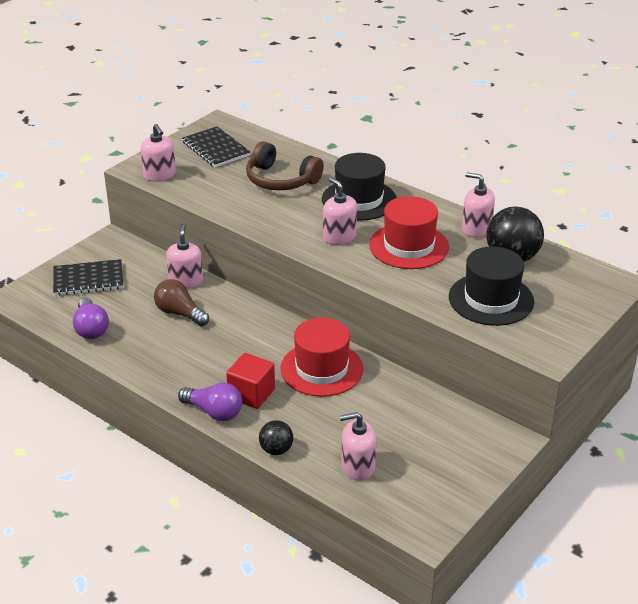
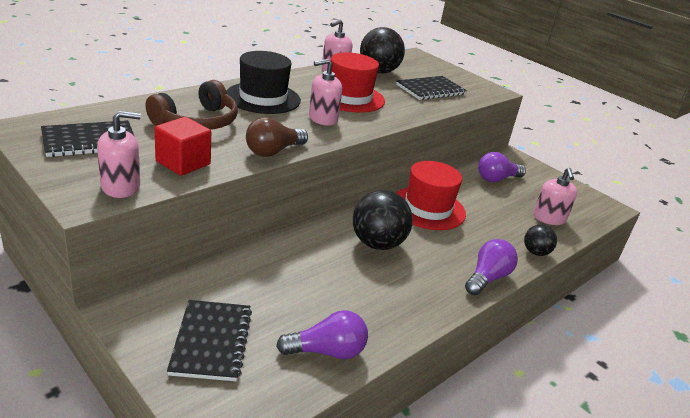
camera: 85 degrees left, 5 degrees down
(180, 313) = (318, 274): brown light bulb -> brown light bulb (273, 151)
(186, 281) = (256, 259): pink soap dispenser -> none
(238, 340) = (377, 244): none -> black ball
(251, 394) = (460, 251): red cube -> red cube (183, 163)
(429, 423) = (497, 179): none -> purple light bulb
(491, 299) = (430, 90): black hat -> black notebook

